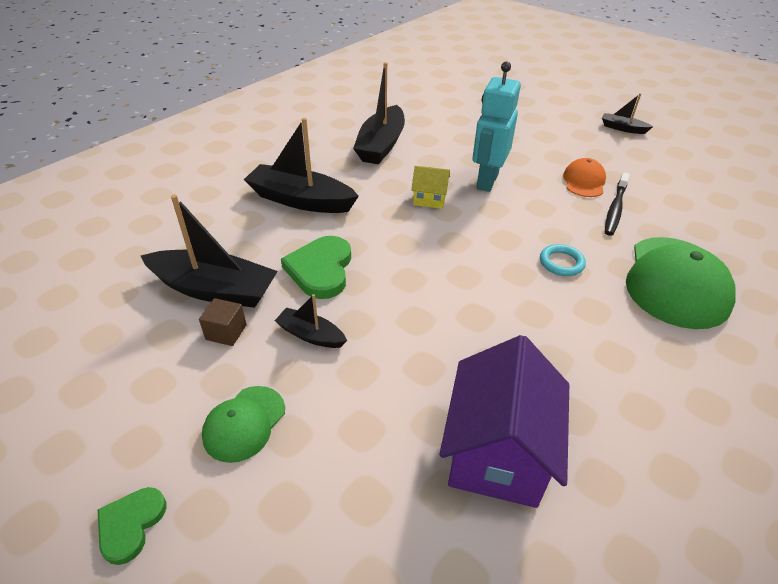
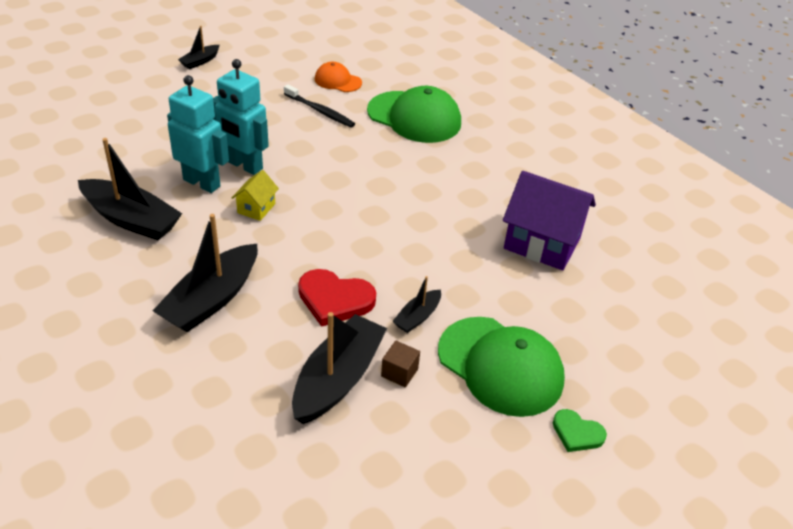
camera: 80 degrees left, 0 degrees up
(244, 423) = (500, 366): green cap -> green cap, size x1.90
(321, 269) = (335, 299): green heart -> red heart
(447, 165) = (202, 183): none -> turquoise robot
(561, 263) = (376, 160): turquoise ring -> none
(584, 181) = (274, 112): orange cap -> orange cap (338, 81)

